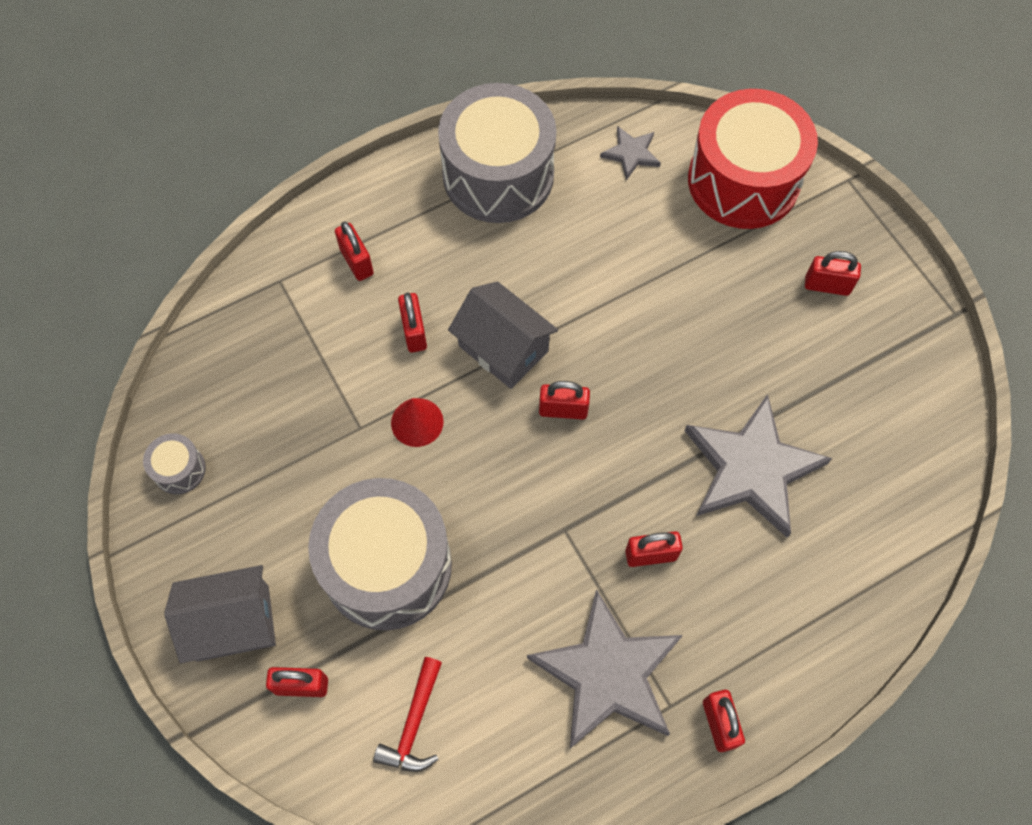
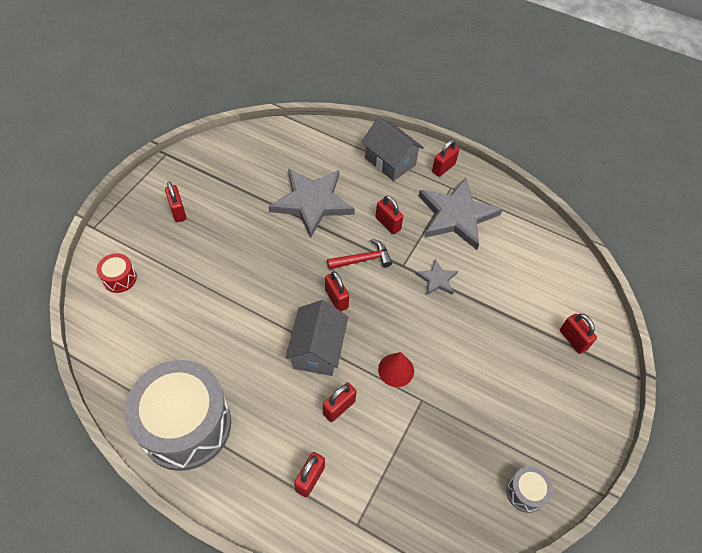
camera: 125 degrees left, 10 degrees down
(233, 623) = (575, 395): grey house -> grey house (390, 161)
(387, 566) = (485, 336): grey drum -> none
(414, 724) = (544, 280): red hammer -> red hammer (363, 259)
(631, 153) = (126, 350): grey star -> grey star (437, 279)
(743, 181) = (119, 278): red drum -> red drum, size x0.42

